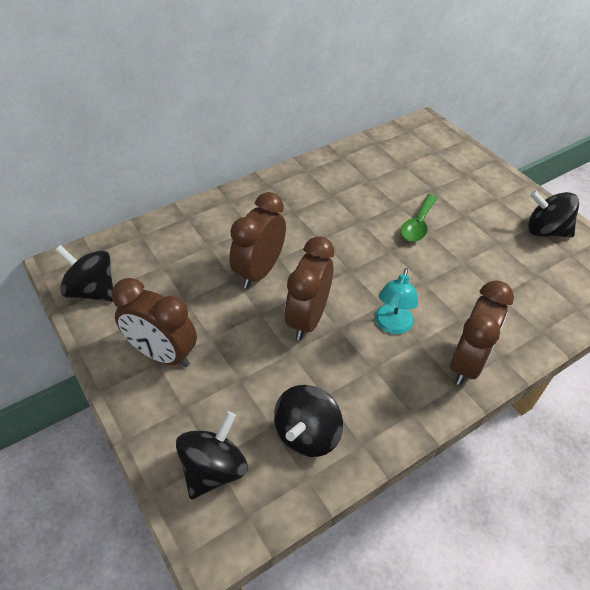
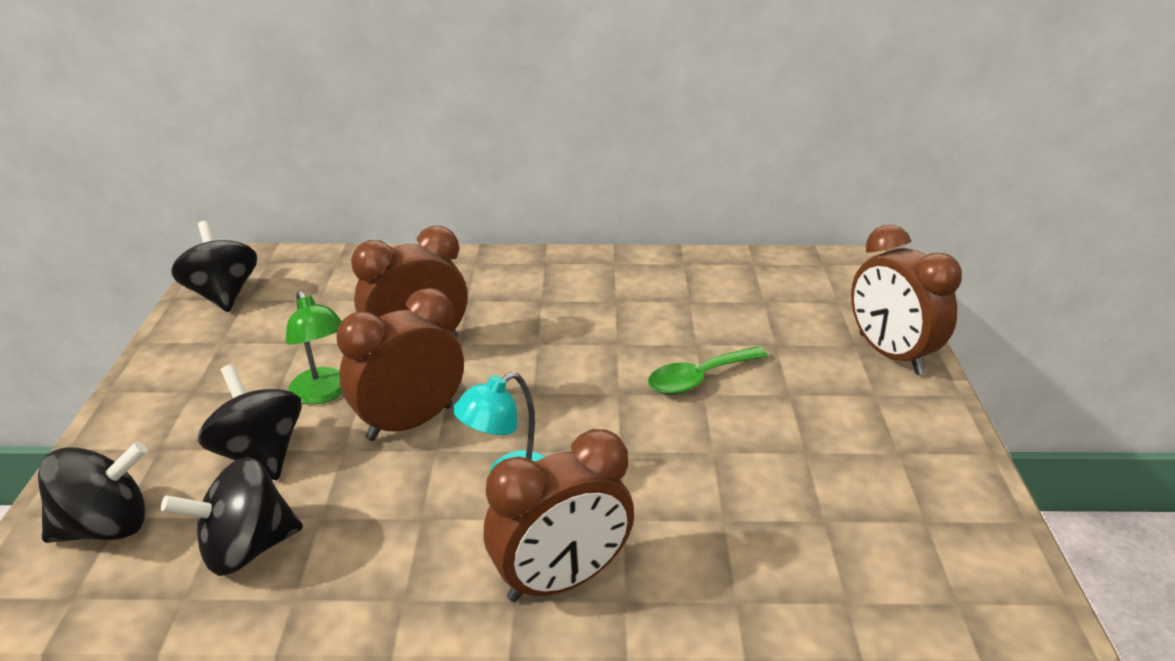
camera: 35 degrees right, 15 degrees down
(162, 354) = (209, 384): brown clock -> brown clock (890, 354)
(239, 326) = (323, 394): none -> green lamp
(545, 231) = (914, 468): black spinning top -> black spinning top (260, 454)

